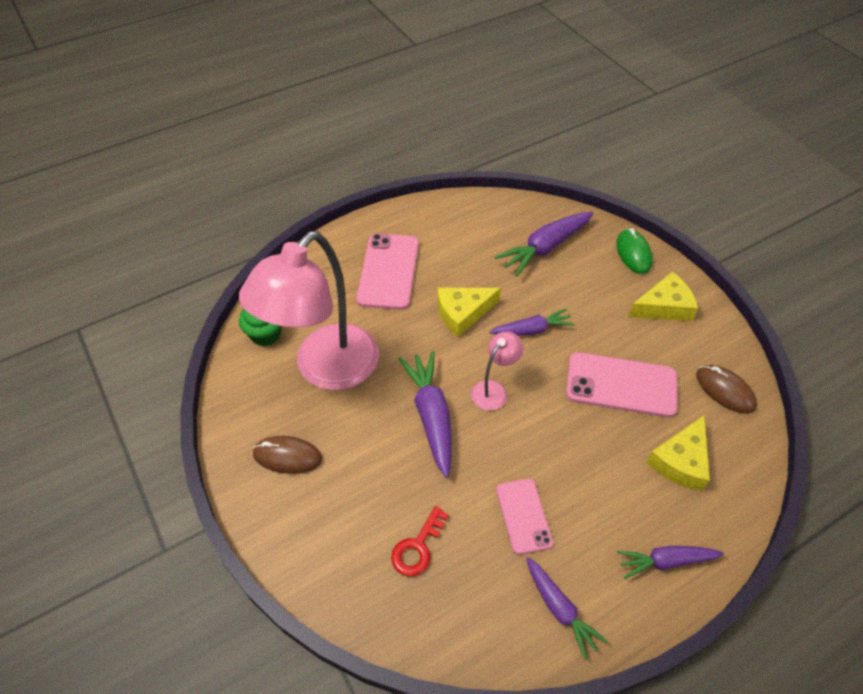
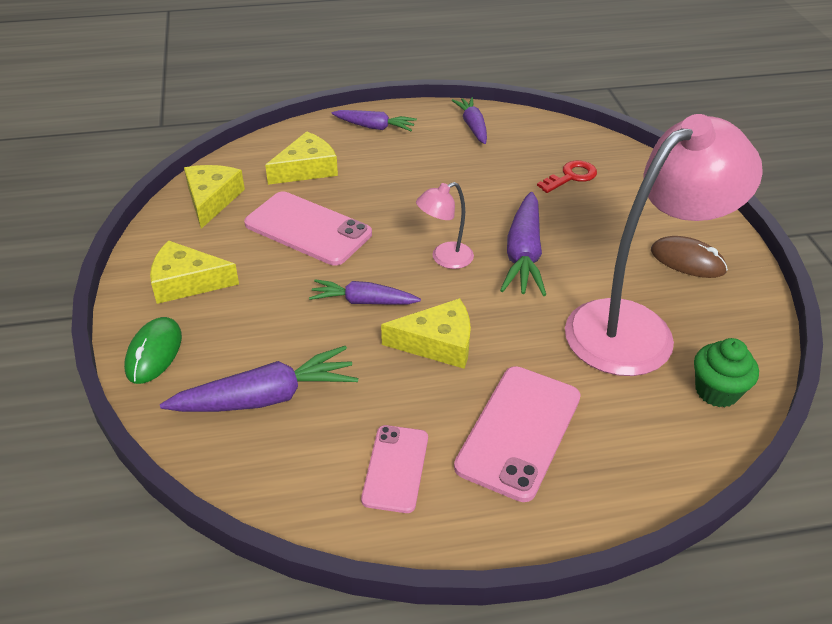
camera: 160 degrees left, 10 degrees down
(523, 516) = (470, 172): pink phone -> pink phone (395, 468)
(725, 390) = (212, 200): brown mouse -> yellow cheese

